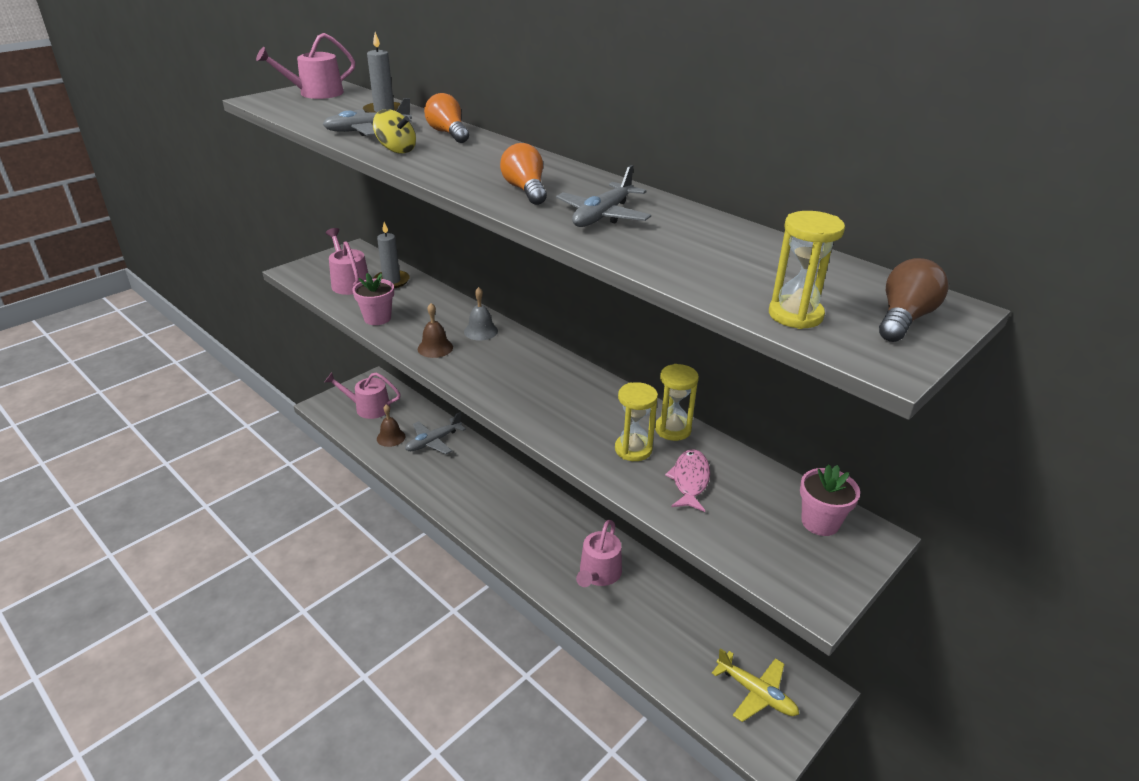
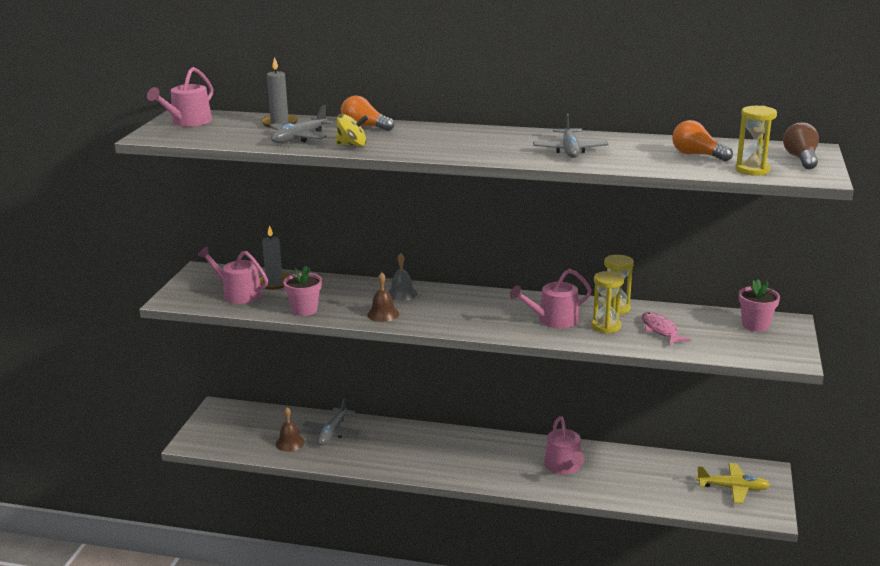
camera: 30 degrees left, 10 degrees down
(368, 408) = (240, 429): pink watering can -> pink watering can (553, 320)
(525, 190) = (495, 148): orange light bulb -> orange light bulb (697, 155)

